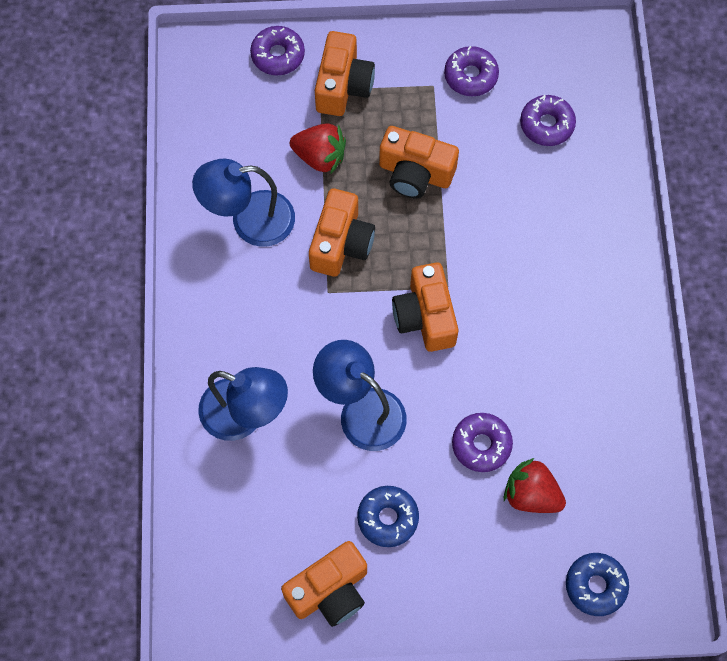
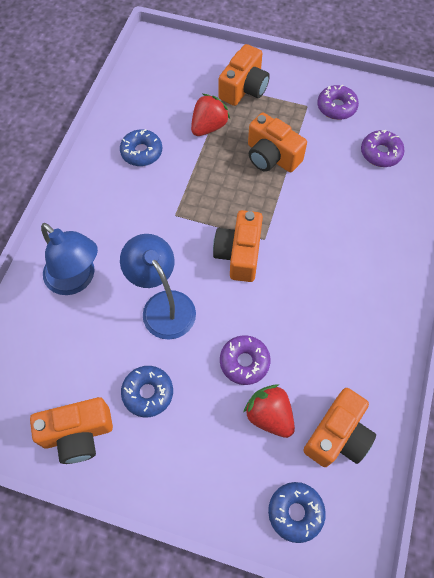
camera: 20 degrees right, 5 degrees down
(249, 221) = (141, 152): blue lamp -> blue donut
(278, 55) = (208, 59): purple donut -> none
(320, 157) = (208, 127): red strawberry -> red strawberry turned 90 degrees counterclockwise
(341, 243) = (199, 186): orange camera -> orange camera (337, 435)

